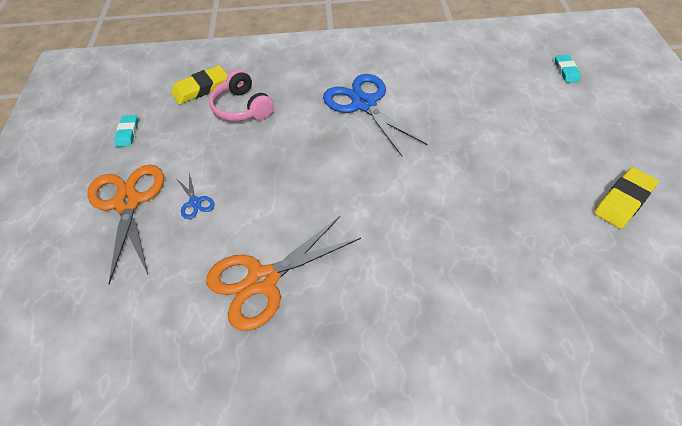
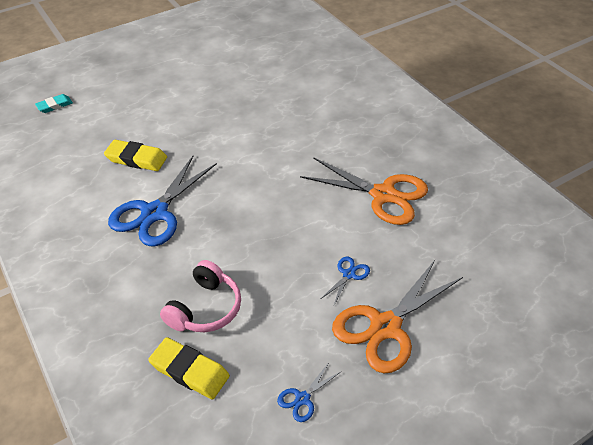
camera: 120 degrees left, 5 degrees down
(127, 133) = (302, 398): turquoise eraser -> blue scissors
(623, 201) = (199, 62): yellow eraser -> yellow eraser (136, 159)

